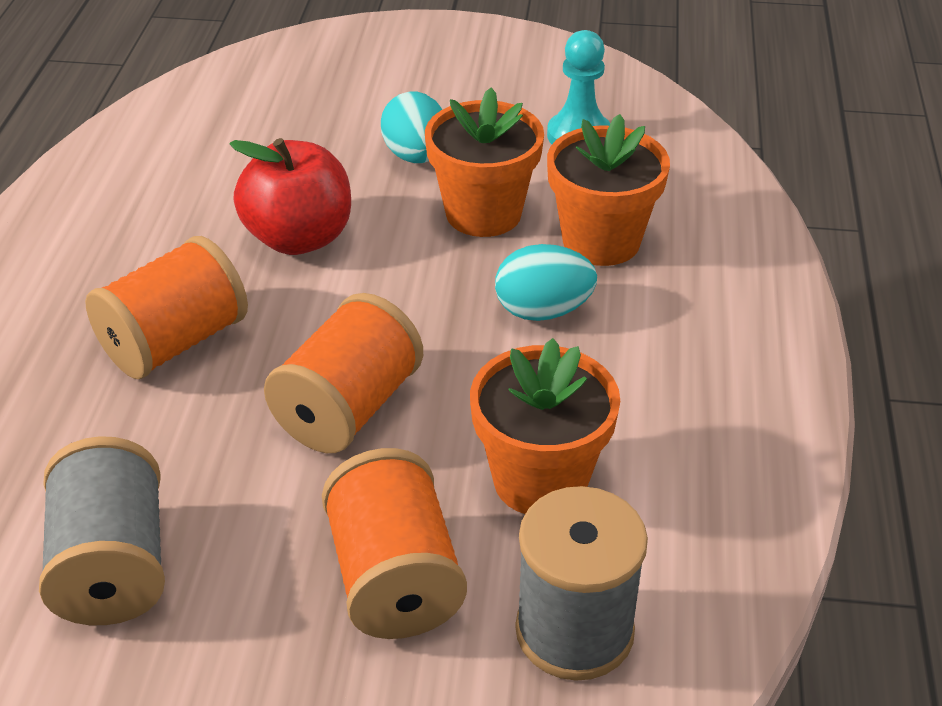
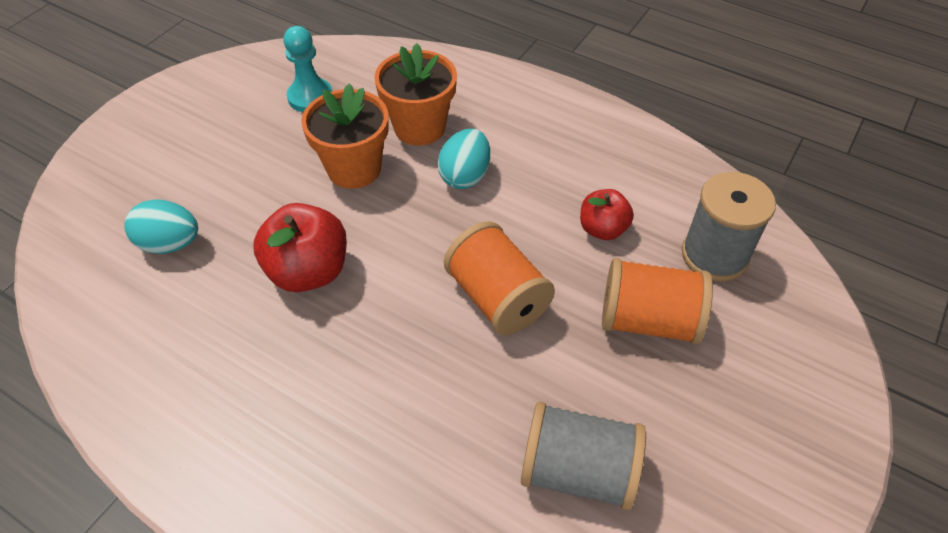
camera: 65 degrees left, 10 degrees up
(175, 342) = (374, 377): orange spool -> none
(416, 156) = (267, 180): turquoise egg -> turquoise egg (170, 244)
(540, 480) = (602, 229): orange flower pot -> red apple

